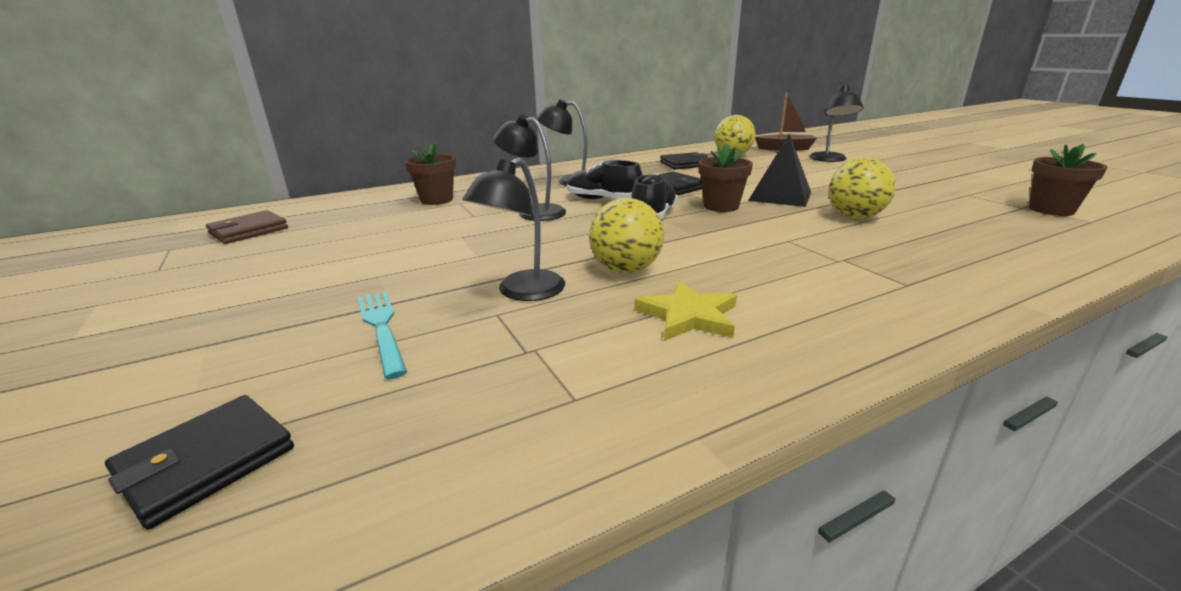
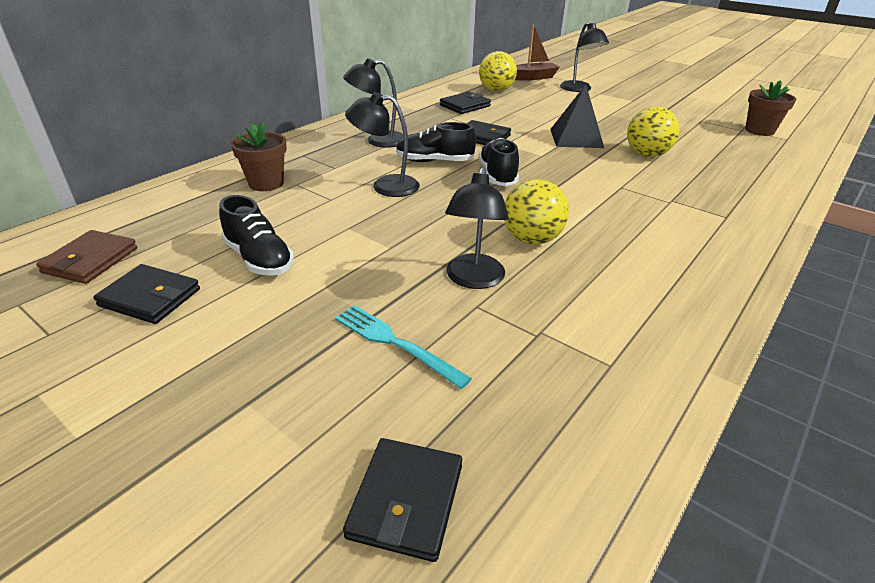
camera: 25 degrees left, 10 degrees up
(250, 259) = (150, 297): none -> black wallet
(361, 247) = (259, 259): none -> black shoe
(688, 316) = (617, 275): yellow star -> none
(721, 206) = (541, 156): brown flower pot -> none

